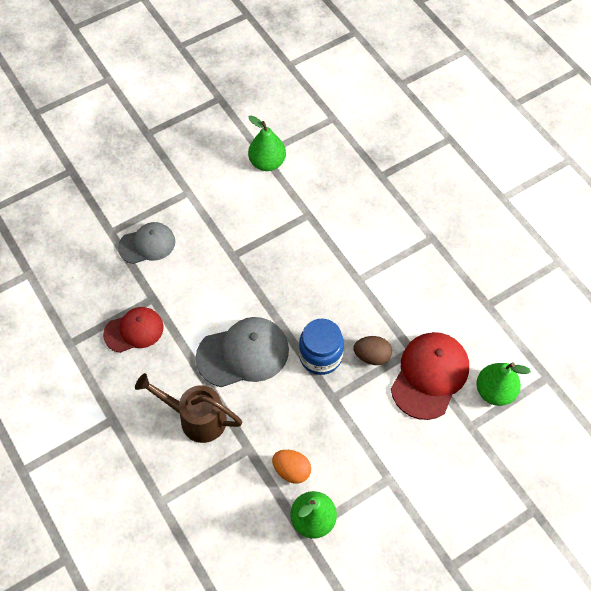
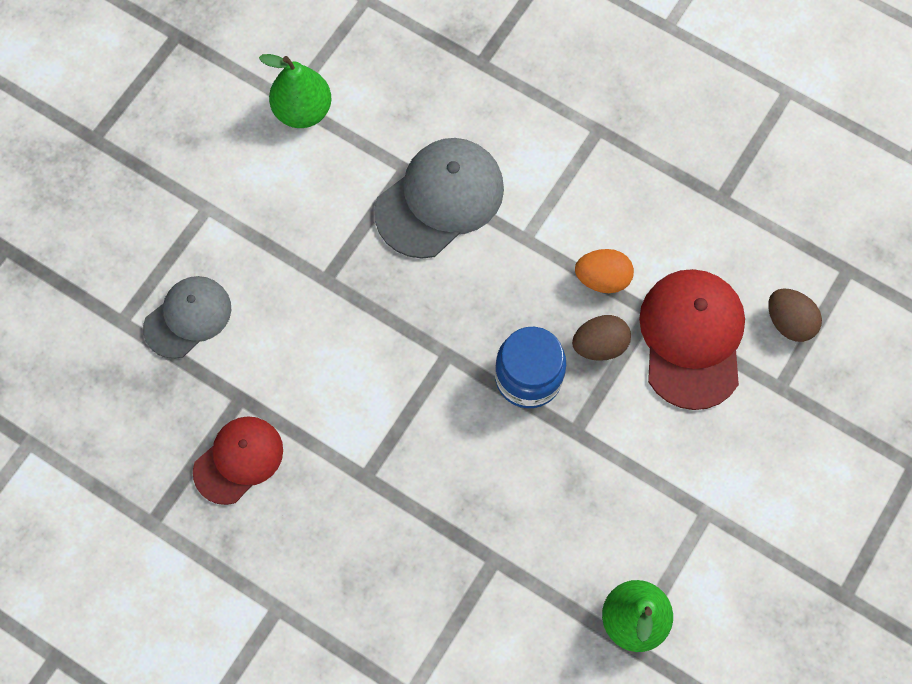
camera: 25 degrees left, 10 degrees up
(196, 418) = (397, 549): brown watering can -> none
(243, 353) = (416, 423): grey cap -> grey cap (440, 199)
(291, 470) = (570, 563): orange egg -> orange egg (602, 278)
(494, 391) = (788, 322): green pear -> brown egg

